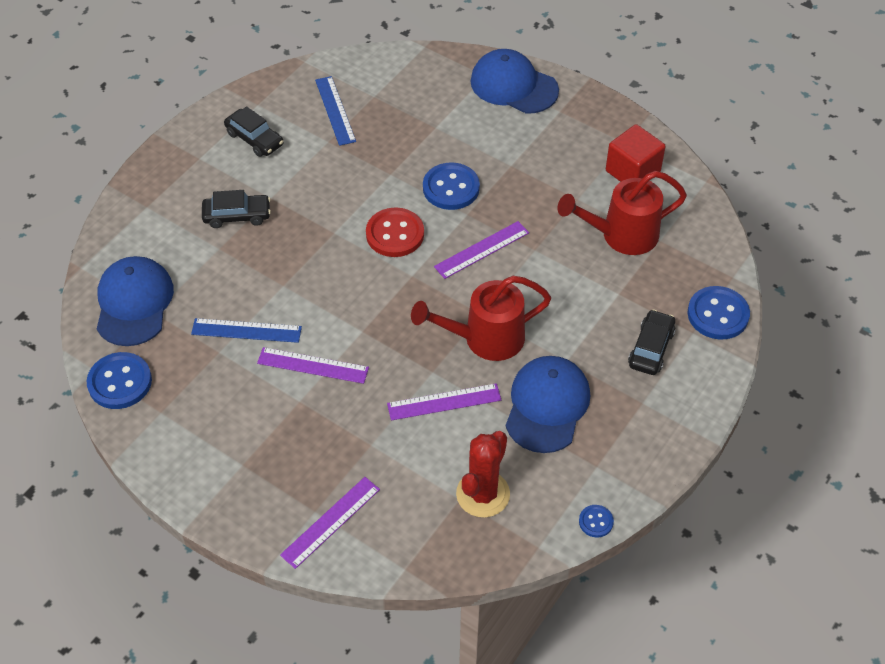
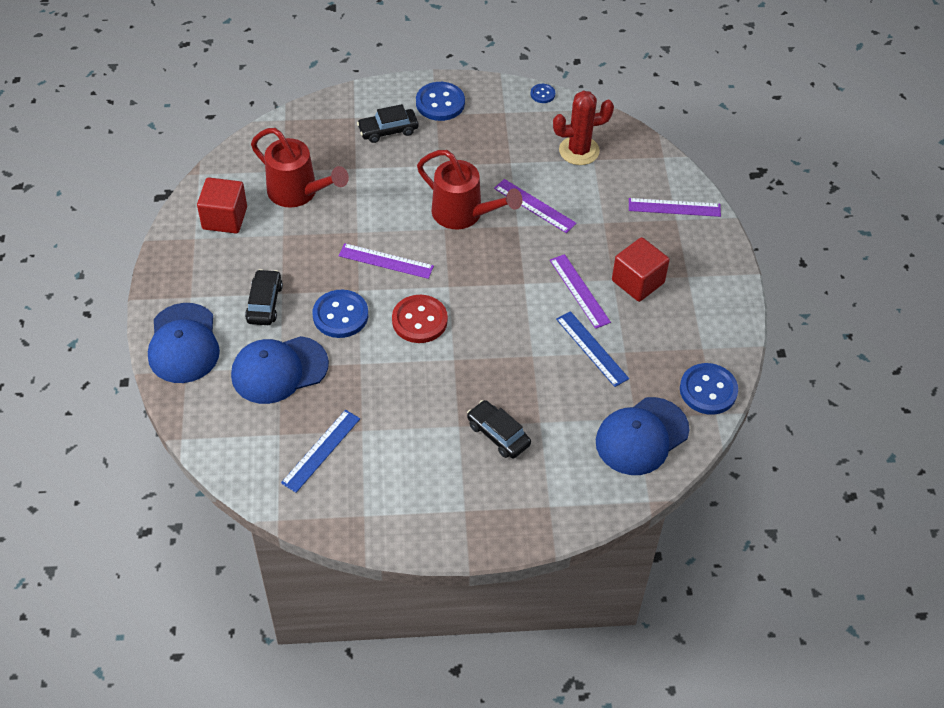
camera: 130 degrees left, 0 degrees up
(254, 139) = (406, 485): black car -> black car (264, 303)
(277, 418) = (638, 282): none -> red cube
(547, 406) = (485, 156): blue cap -> blue cap (279, 370)
(718, 314) = (327, 112): blue button -> blue button (440, 103)

